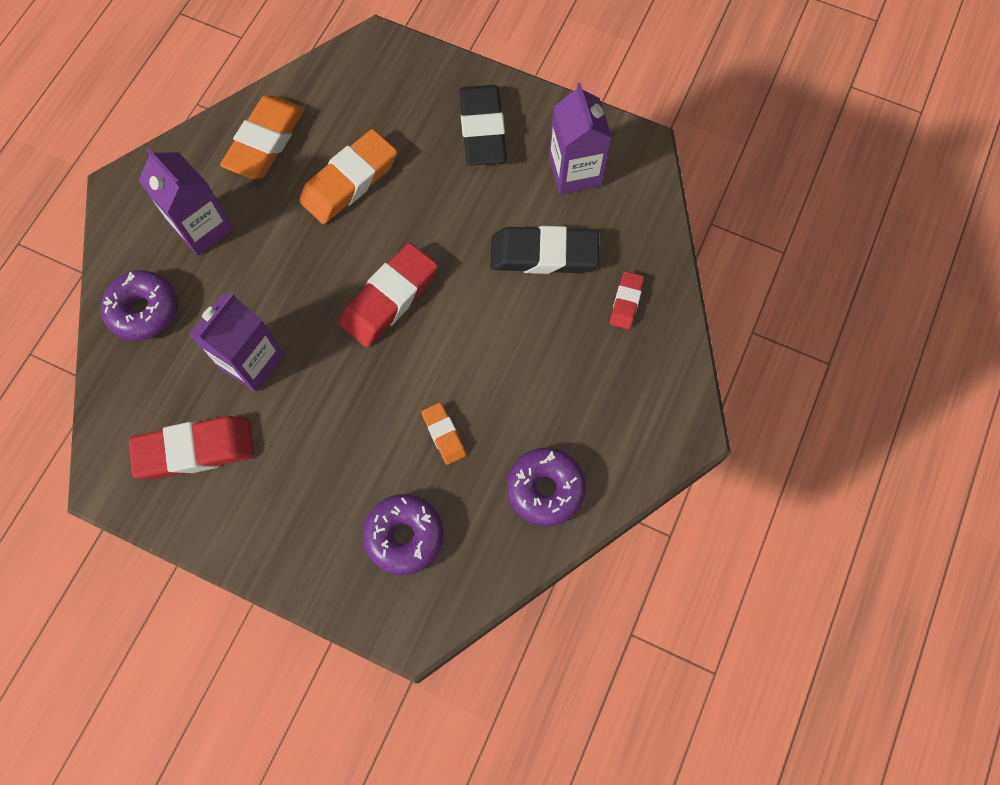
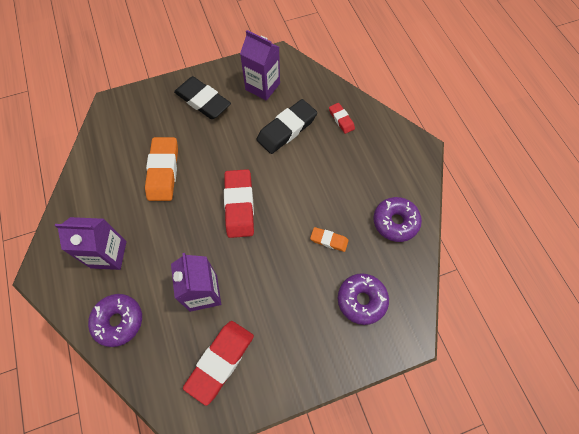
camera: 45 degrees left, 5 degrees down
(265, 142) = (100, 188): orange eraser -> none

